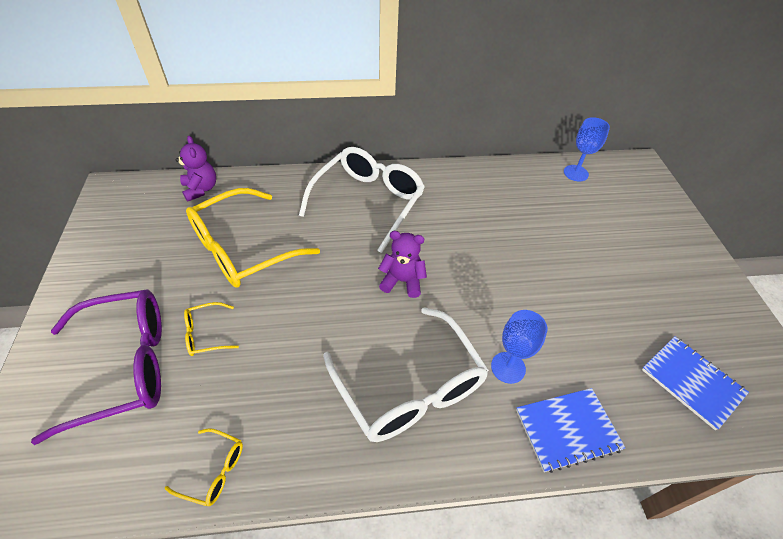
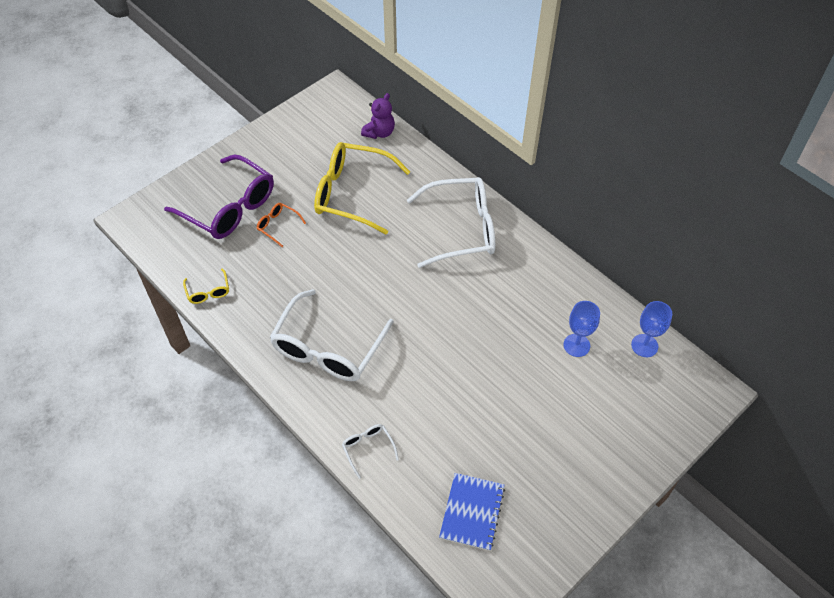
camera: 55 degrees right, 5 degrees up
(206, 334) = (278, 226): yellow glasses -> orange glasses
(402, 281) = (406, 295): purple teddy bear -> none
(508, 367) = (388, 393): blue goblet -> blue goblet (576, 345)
(567, 430) = (368, 448): blue notebook -> white glasses

